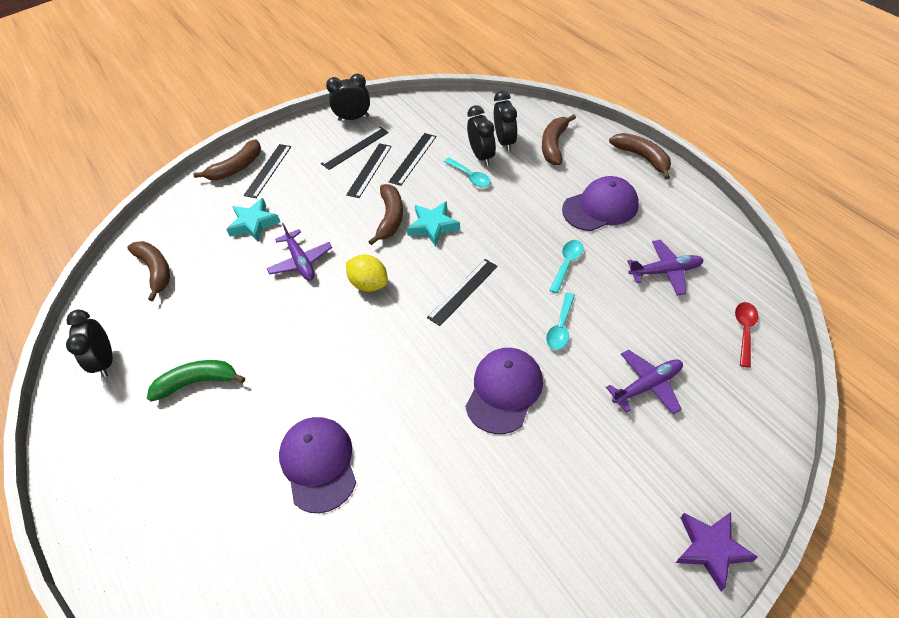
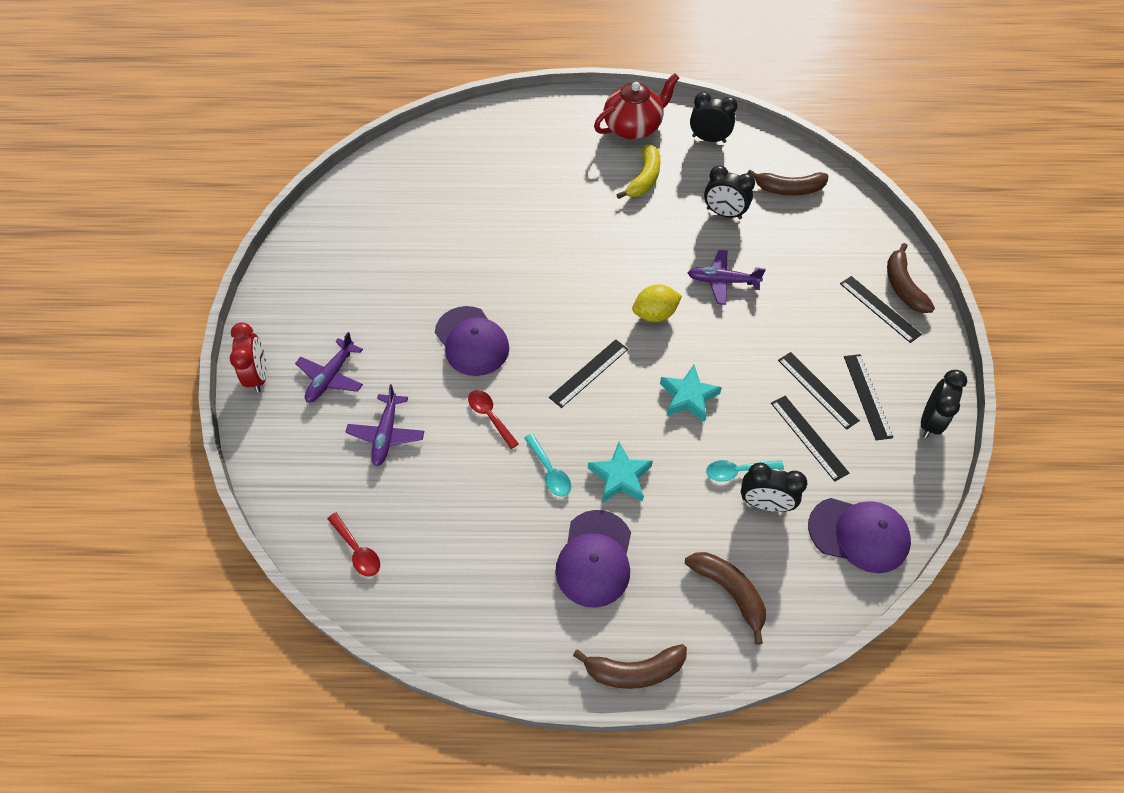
camera: 120 degrees right, 5 degrees up
(113, 438) = (633, 127): none -> red teapot
(197, 382) = (644, 179): green banana -> yellow banana
(254, 223) = (801, 269): turquoise star -> turquoise star (620, 477)
(318, 464) = (517, 214): purple cap -> purple cap (858, 534)
(390, 218) = (728, 370): brown banana -> none
(463, 291) = (589, 373): black ruler -> black ruler turned 60 degrees clockwise
(505, 142) = (774, 544): black clock -> black clock (724, 214)
(560, 327) = (490, 416): turquoise spoon -> red spoon
(665, 271) = (469, 546): purple plane -> purple plane (331, 377)
(710, 549) = (259, 376): purple star -> red clock

